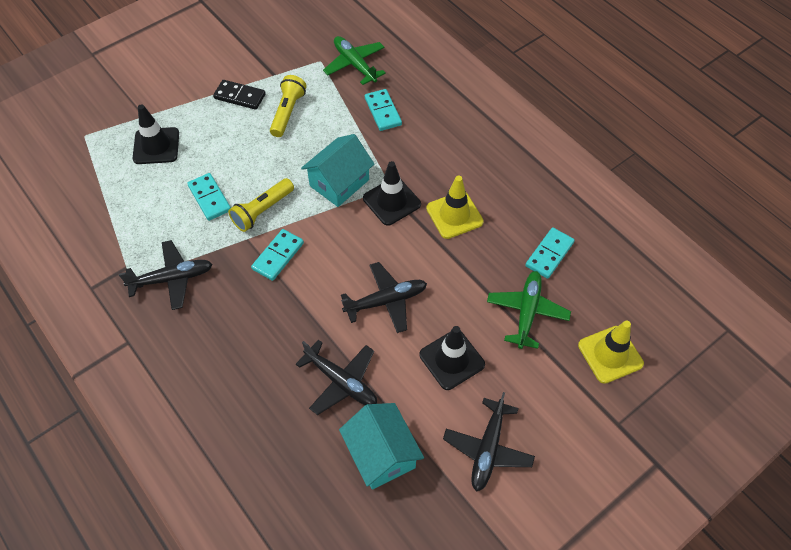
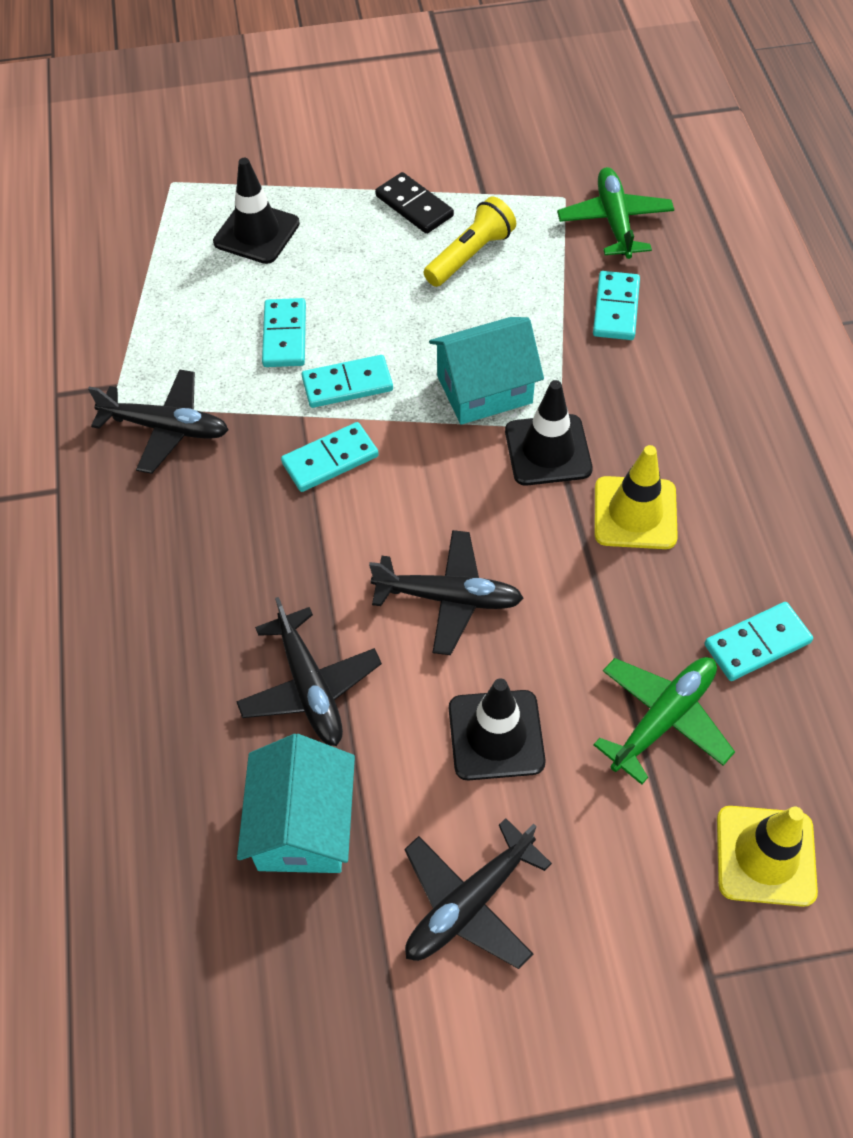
camera: 30 degrees right, 0 degrees up
(262, 211) = (347, 384): yellow flashlight -> turquoise domino

